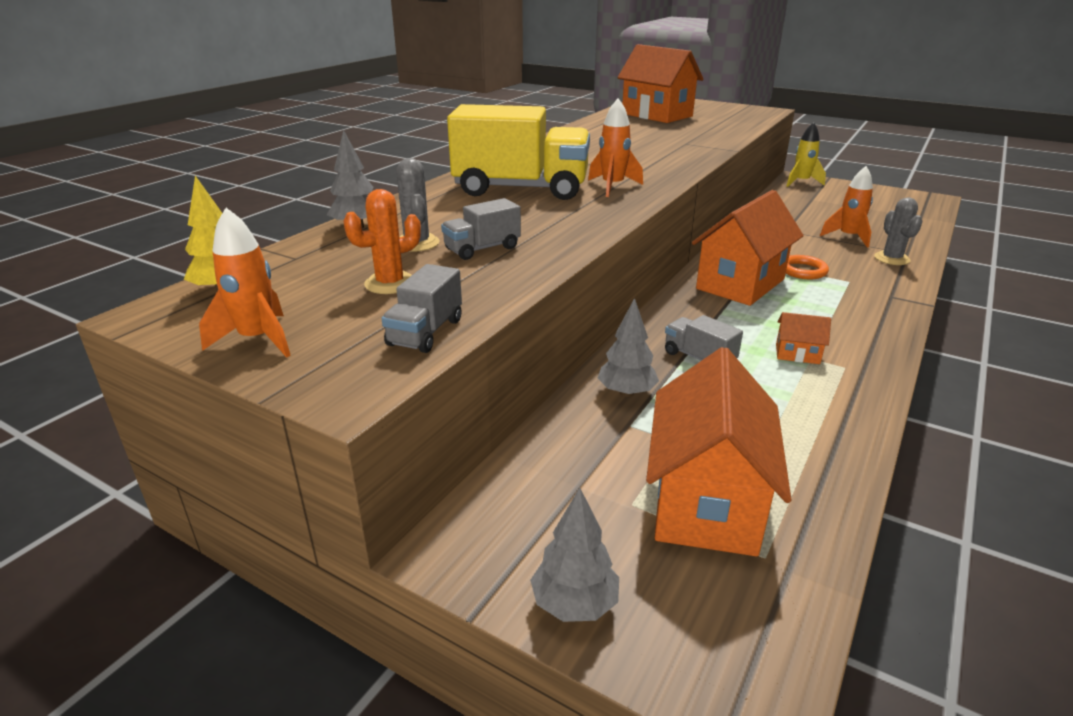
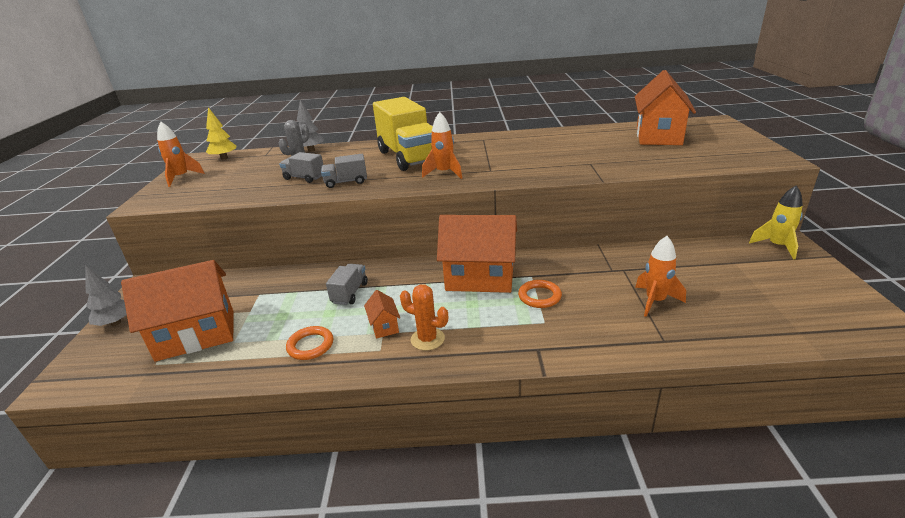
camera: 60 degrees right, 0 degrees up
(390, 283) = (247, 177): orange cactus -> orange cactus (427, 339)
(426, 332) = (199, 198): grey truck -> grey truck (346, 182)
(626, 392) = (292, 283): grey tree -> none
(806, 408) = (310, 345): none -> orange ring
(891, 259) = (632, 334): grey cactus -> none

